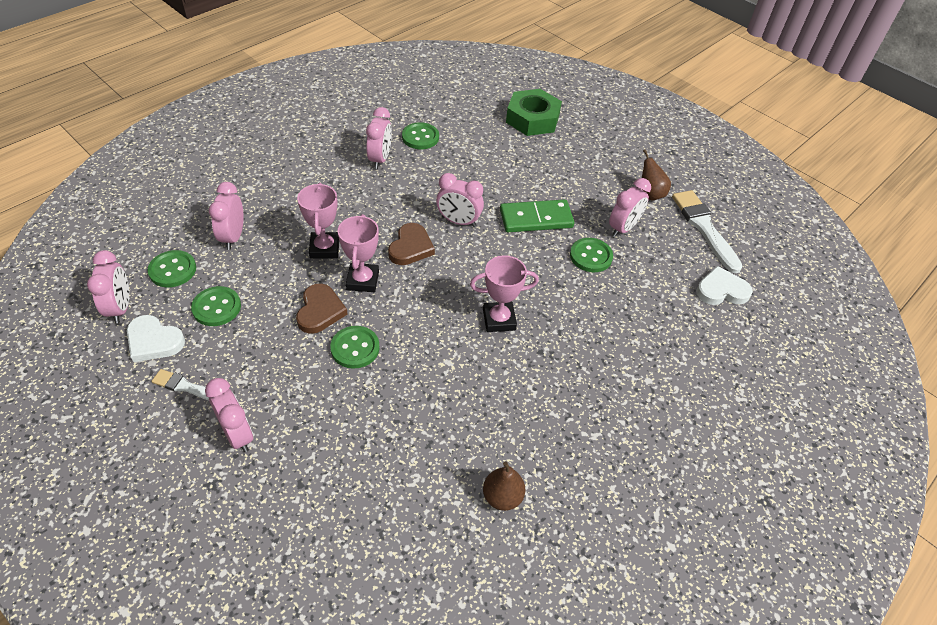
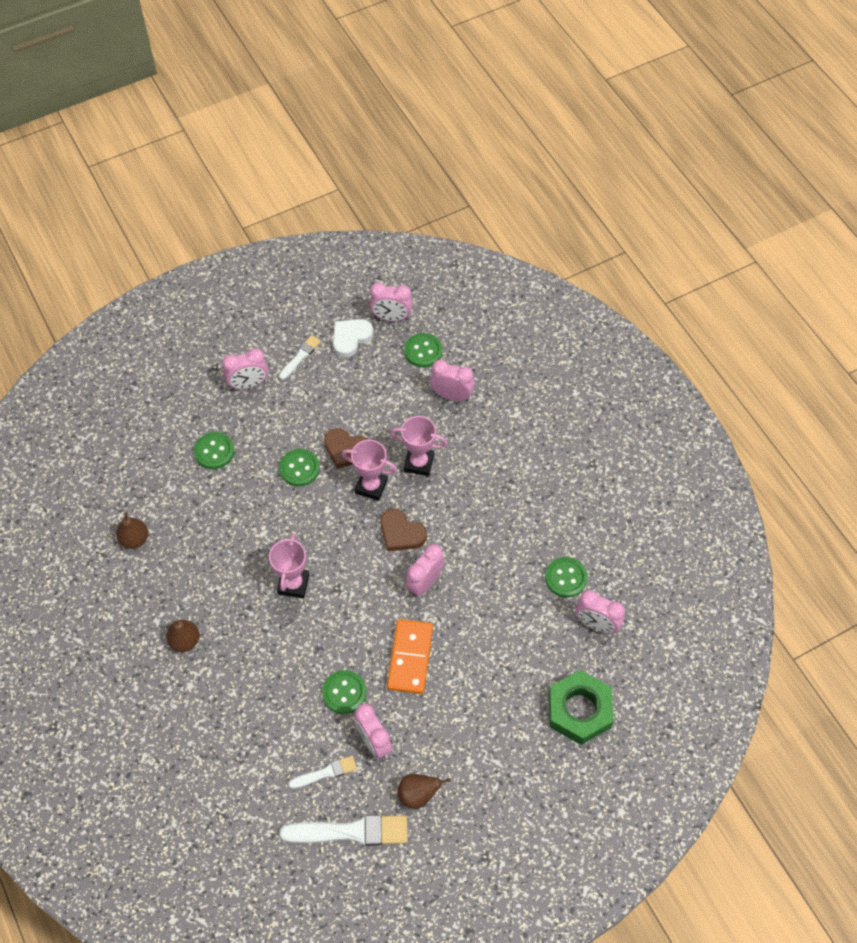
camera: 110 degrees right, 10 degrees up
(216, 307) = (372, 379): green button -> green button (214, 451)
(380, 159) = (536, 531): pink clock -> pink clock (596, 624)
(536, 219) = (410, 657): green domino -> orange domino
(604, 399) = (185, 641): none -> brown pear
(668, 254) = (325, 772): none -> white brush
(721, 290) = (263, 804): white heart -> none

